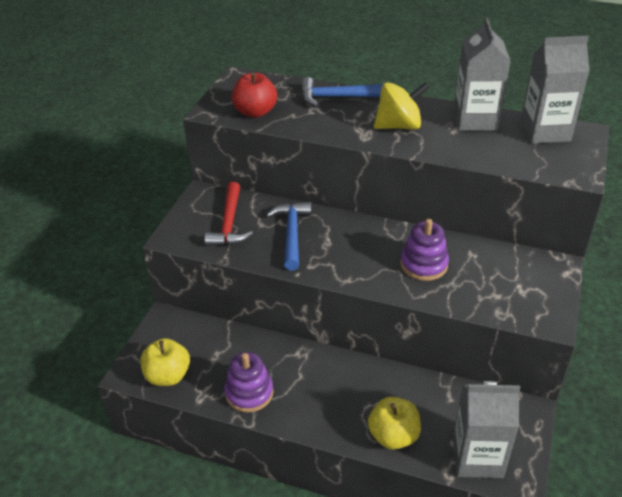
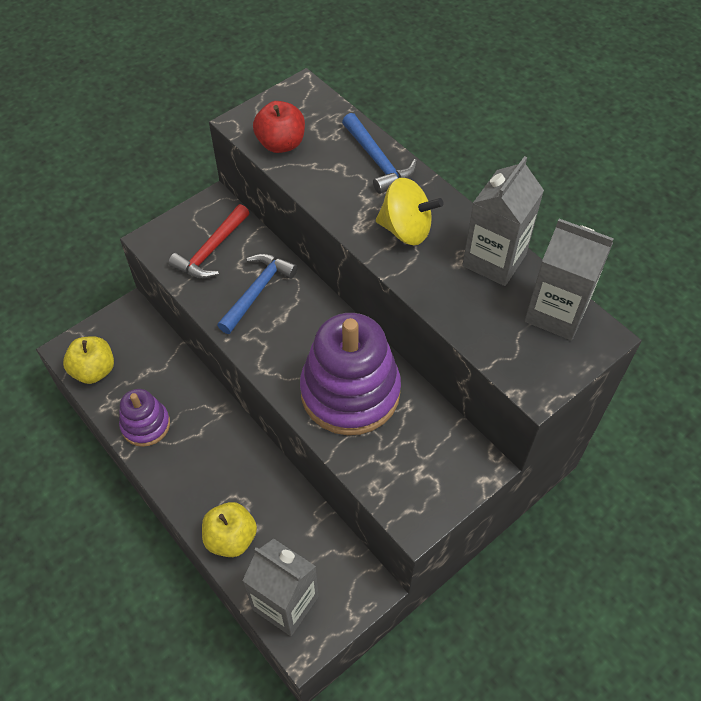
camera: 30 degrees right, 15 degrees up
(337, 97) = (377, 161): blue hammer -> blue hammer turned 150 degrees counterclockwise
(424, 264) = (350, 392): purple stacking toy -> purple stacking toy, size x1.86

